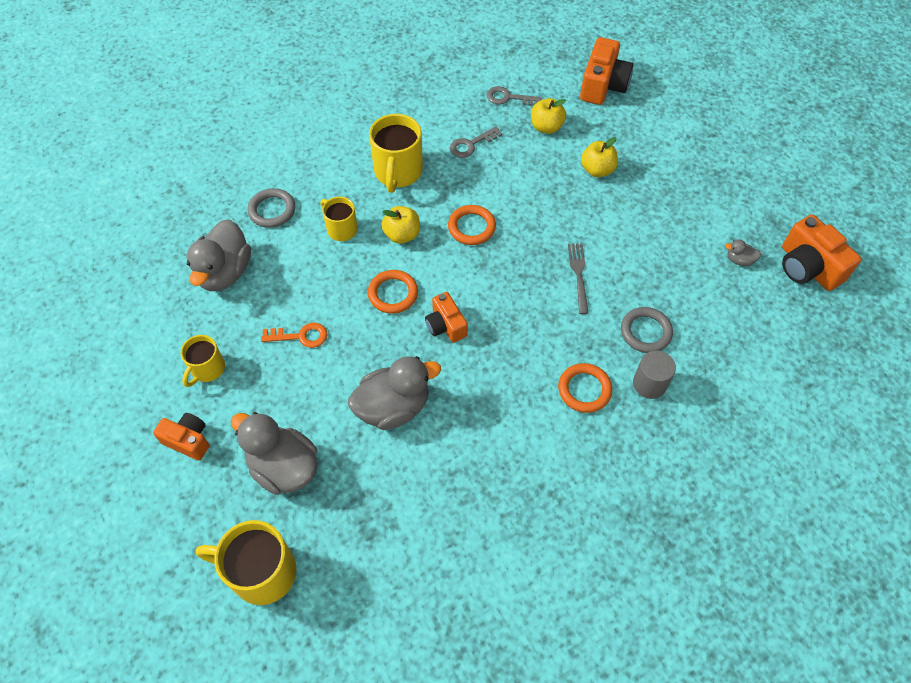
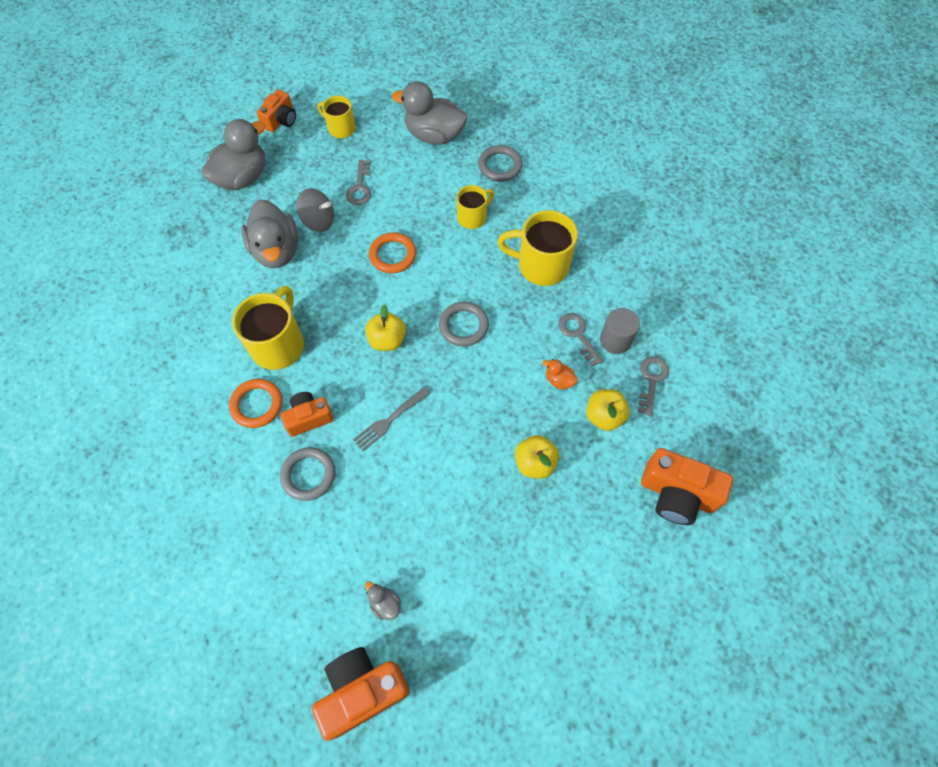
camera: 95 degrees right, 5 degrees up
(261, 572) = (165, 165): yellow mug -> yellow mug (279, 344)
(301, 336) = (360, 187): orange key -> grey key
(350, 370) = (319, 221): none -> grey spinning top
(402, 235) = (460, 265): yellow apple -> yellow apple (387, 340)
(446, 325) = (350, 295): orange camera -> orange camera (309, 418)
(471, 227) = (463, 326): orange ring -> grey ring
(518, 156) = (559, 380): none -> orange duck
(578, 275) = (390, 420): grey fork -> grey fork turned 135 degrees clockwise
(649, 384) = (248, 467): grey cylinder -> grey cylinder (615, 340)
(739, 260) = (385, 603): grey duck -> grey duck turned 60 degrees counterclockwise

